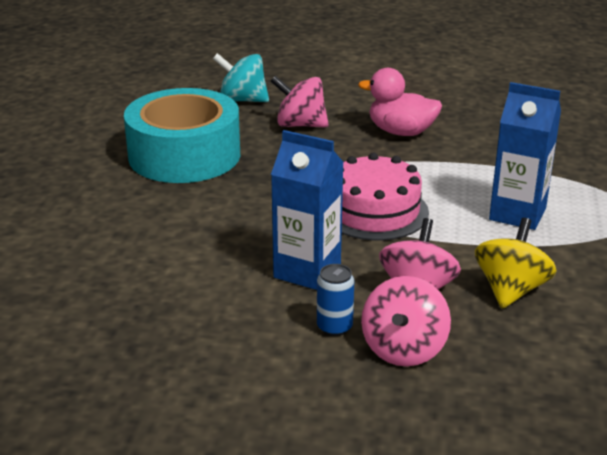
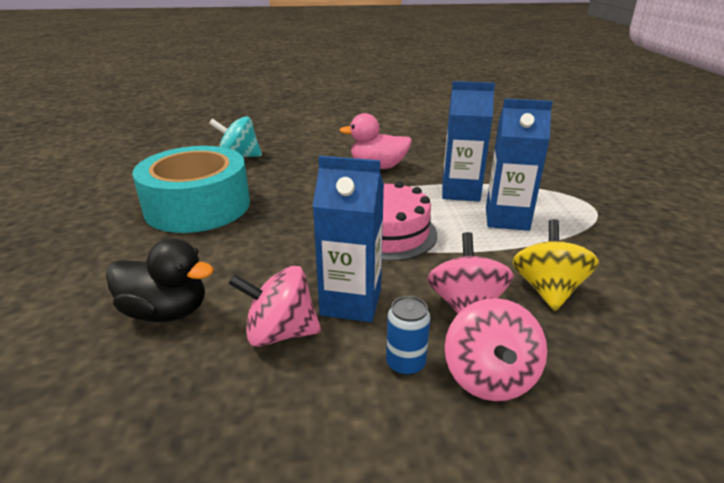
camera: 15 degrees left, 0 degrees up
(137, 253) = (166, 312): none -> black duck
(300, 125) = (294, 170): pink spinning top -> pink spinning top (280, 333)
(483, 176) = (460, 192): none -> blue carton

